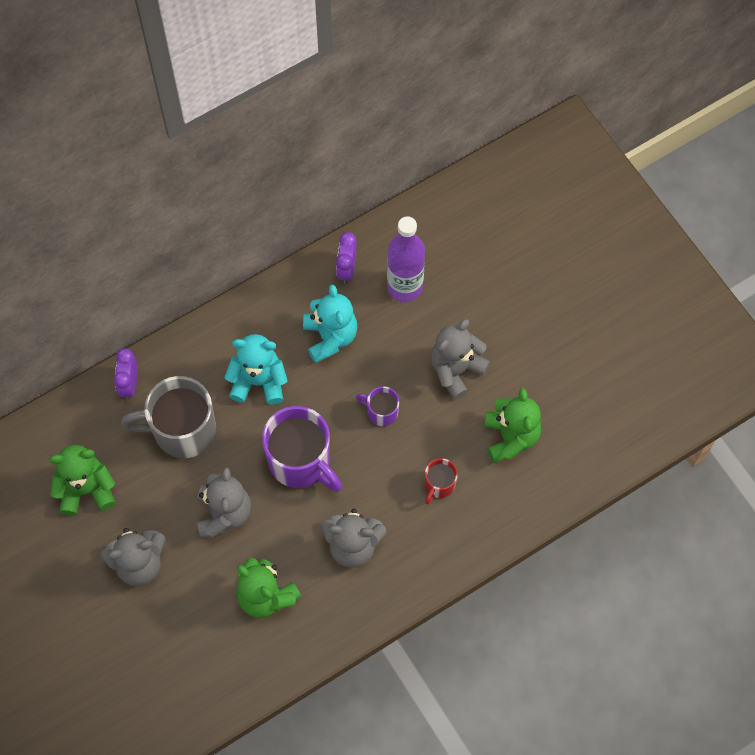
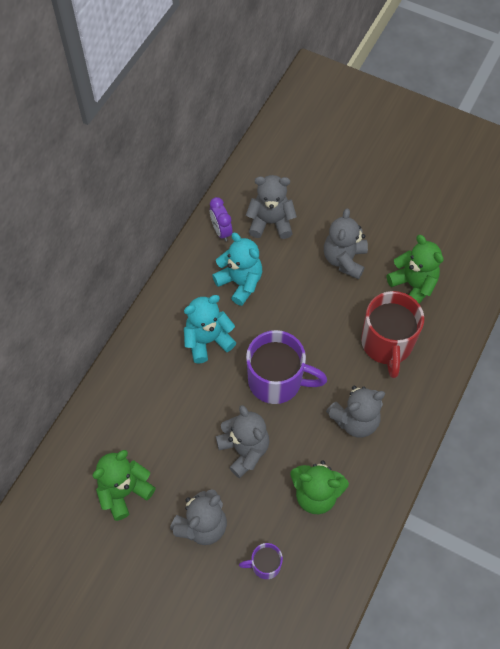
camera: 30 degrees left, 5 degrees down
(129, 384) = (109, 394): purple clock -> none
(182, 430) = (172, 406): grey mug -> none
(381, 412) = (312, 315): purple mug -> purple mug (265, 565)
(405, 287) = (270, 222): purple bottle -> grey teddy bear
(439, 485) = (387, 344): red mug -> red mug, size x2.04

